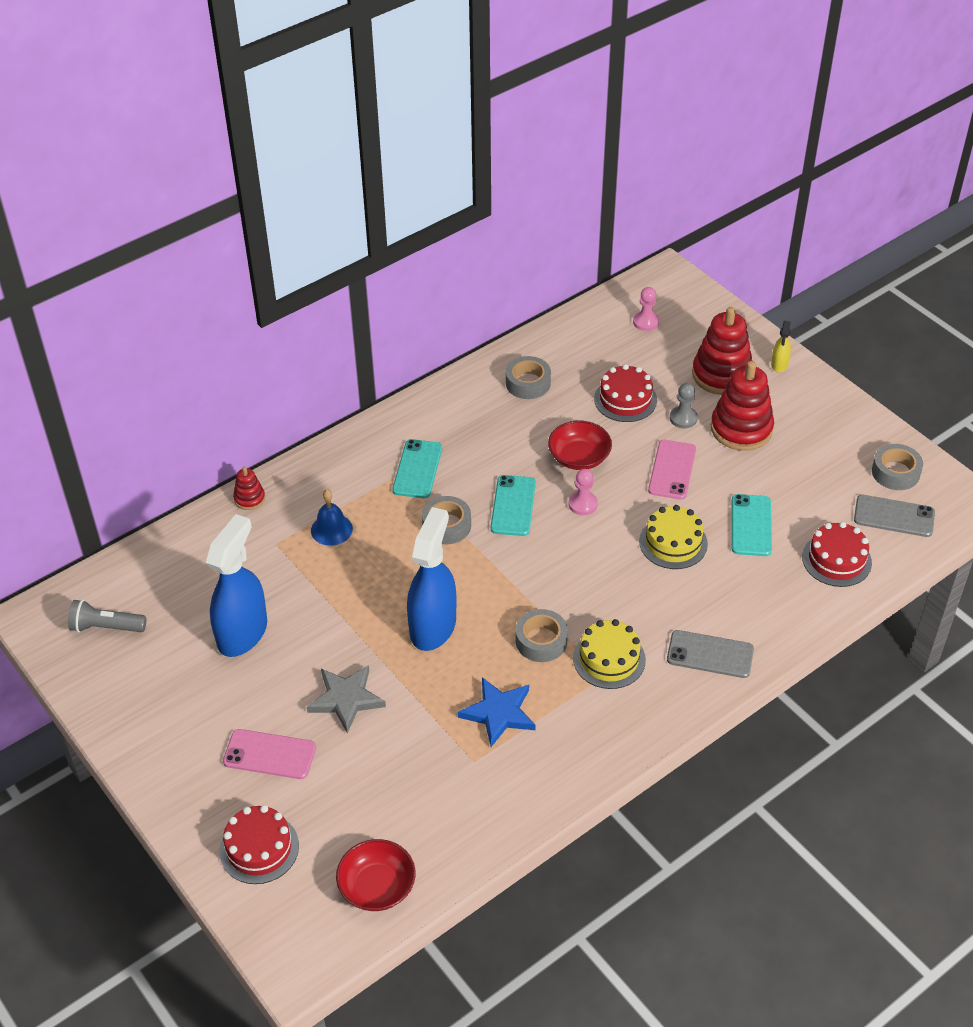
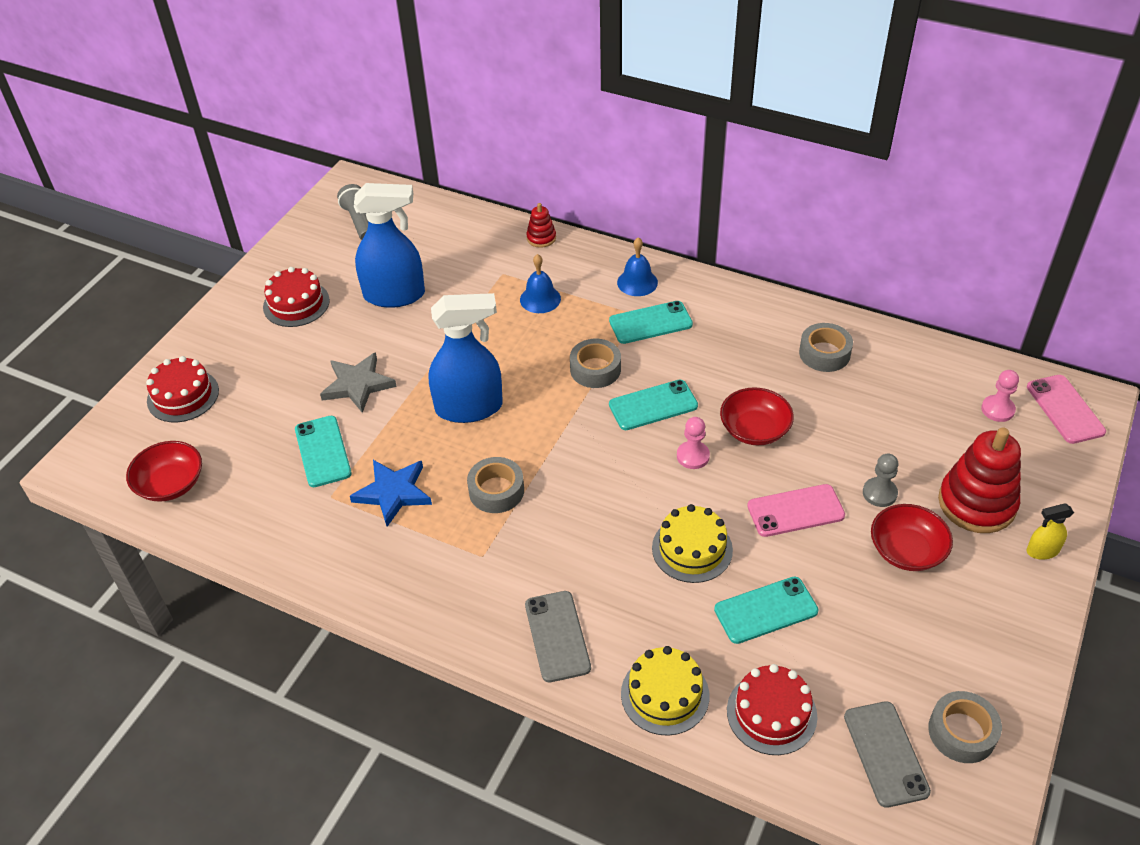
camera: 65 degrees right, 0 degrees up
(269, 754) = (278, 363): pink phone -> pink phone (1065, 409)
(361, 457) = (637, 282): none -> blue bell
(414, 751) = (323, 451): none -> turquoise phone
(609, 659) = (503, 552): yellow cake -> yellow cake (665, 694)
(625, 399) = (866, 435): red cake -> red cake (296, 304)
(741, 429) = (907, 550): red stacking toy -> red bowl

